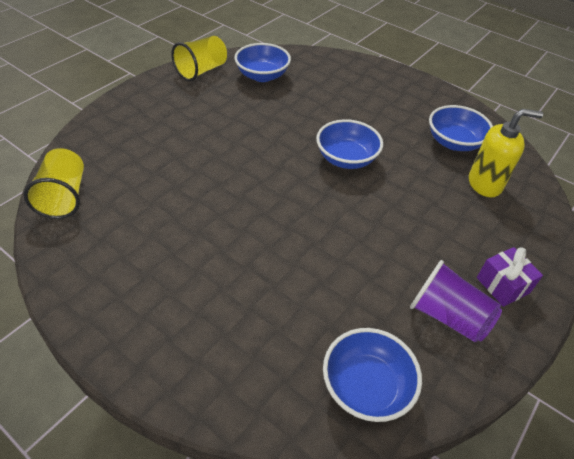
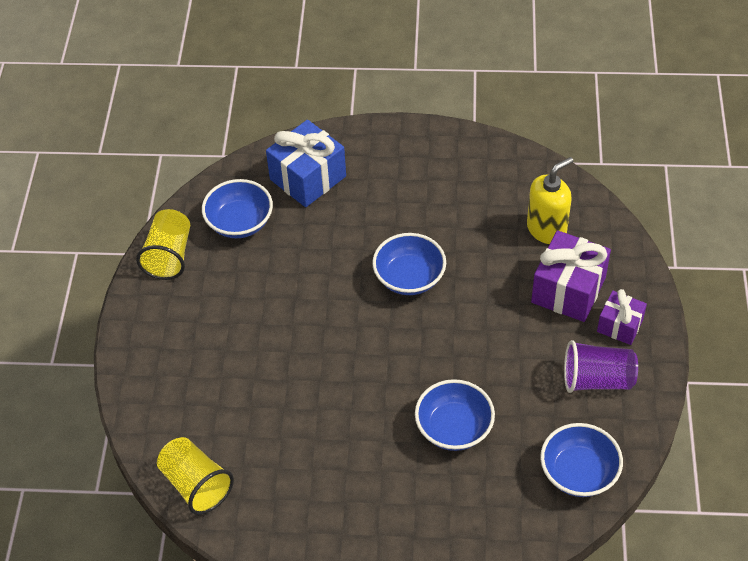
camera: 30 degrees left, 5 degrees up
(329, 75) = (308, 178): none -> blue gift
(454, 142) = (490, 195): blue bowl -> blue bowl (454, 428)
(472, 233) = (568, 290): none -> purple gift

